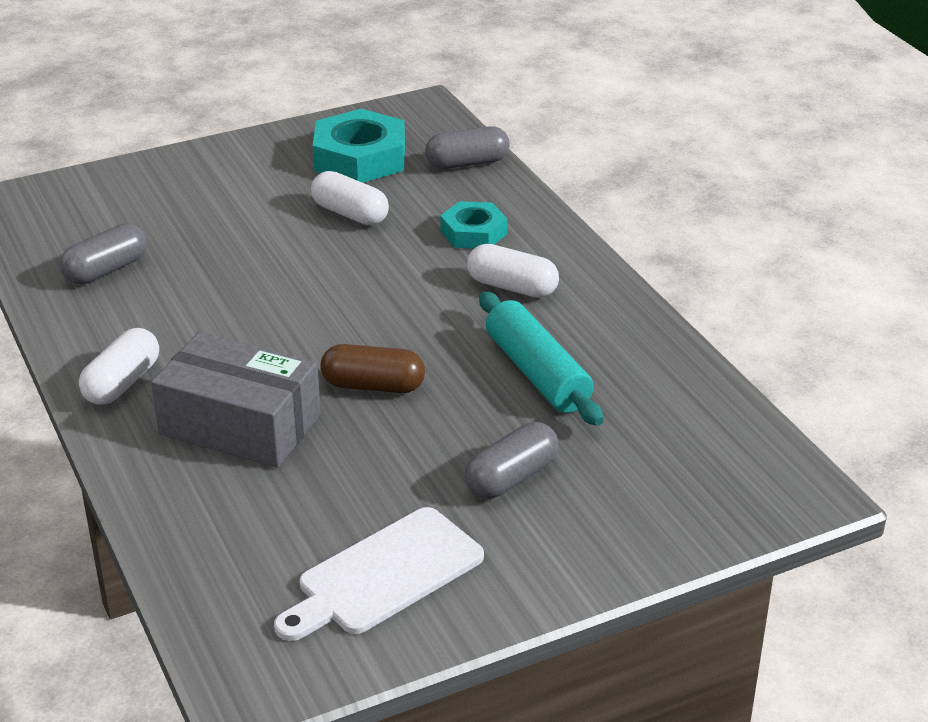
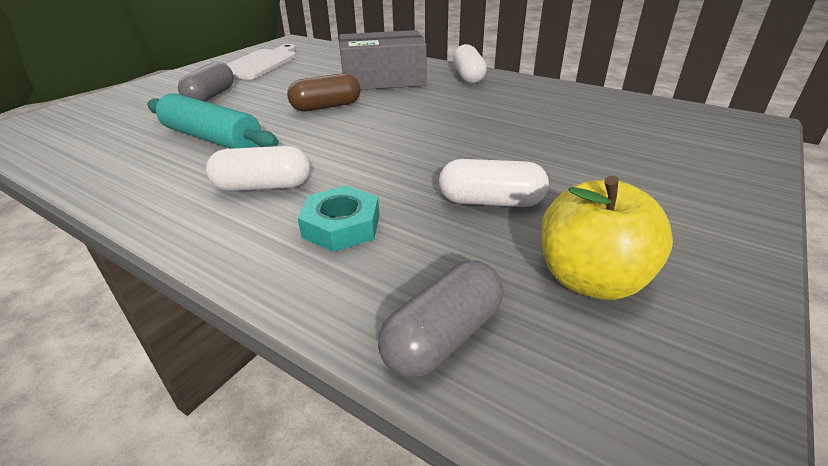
camera: 150 degrees right, 0 degrees up
(106, 270) = (586, 109): grey capsule -> none
(360, 158) = (591, 279): turquoise nut -> yellow apple

